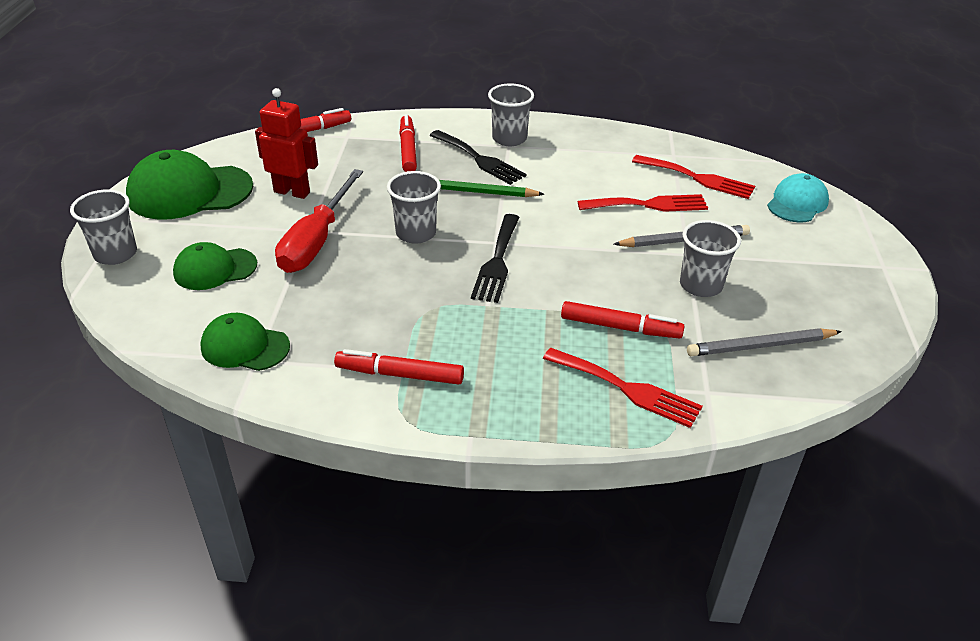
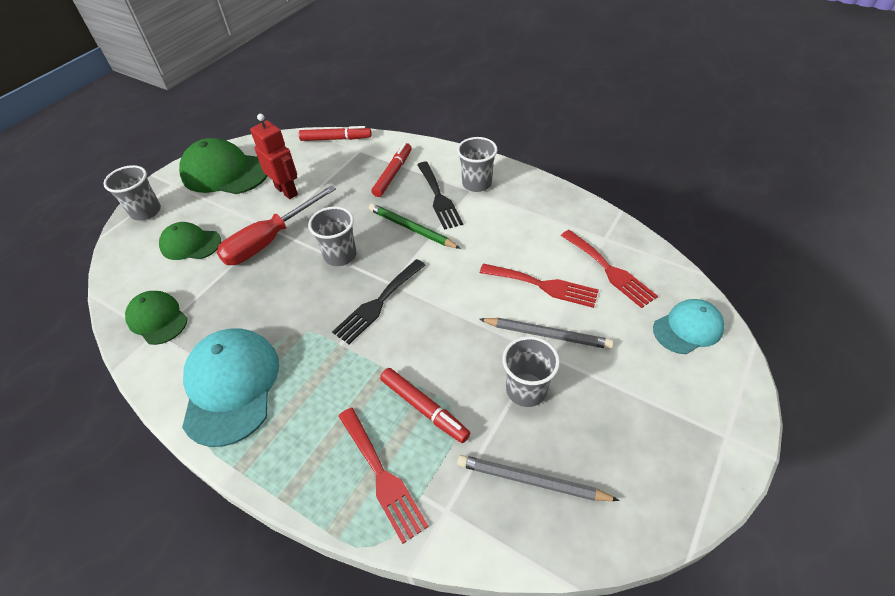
camera: 30 degrees right, 10 degrees up
(400, 374) = (231, 386): red marker -> turquoise cap

